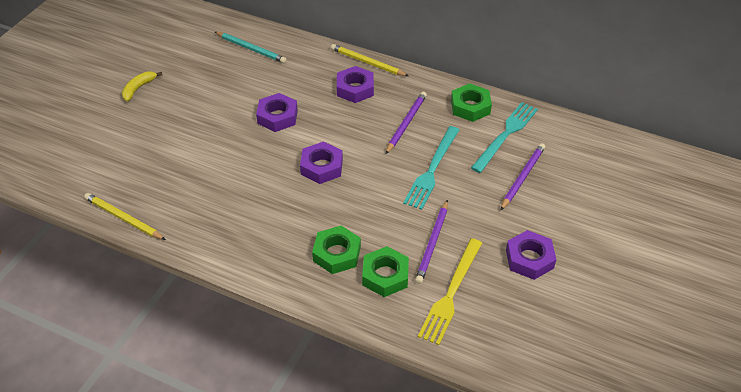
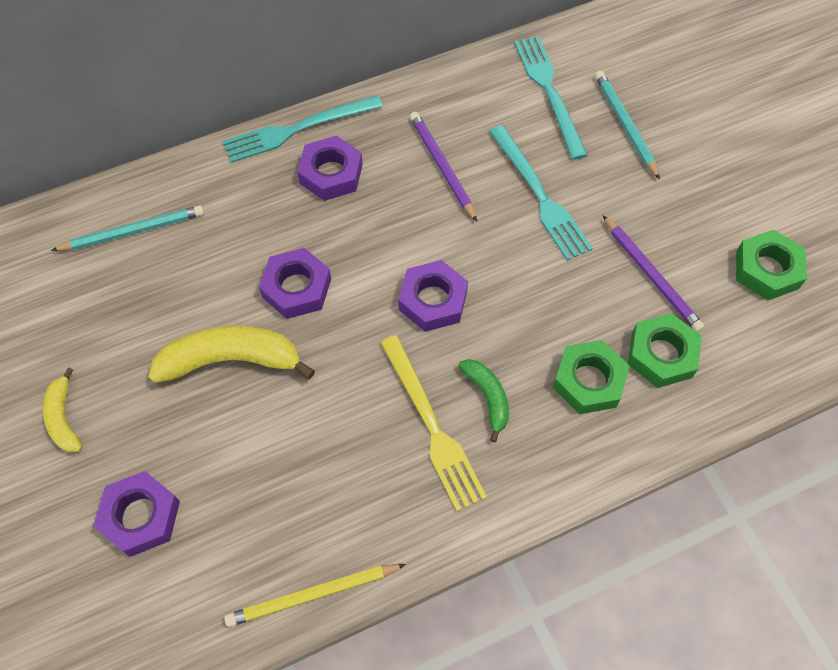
camera: 50 degrees left, 15 degrees up
(217, 119) = (231, 360): none -> yellow banana
(286, 219) = (488, 398): none -> green banana
(367, 63) = (297, 129): yellow pencil -> turquoise fork
(451, 293) = (736, 310): yellow fork -> yellow fork (432, 426)
(470, 107) = (475, 89): green nut -> green nut (767, 270)
(522, 177) = (625, 125): purple pencil -> turquoise pencil
(529, 259) = (743, 205): purple nut -> purple nut (140, 516)

